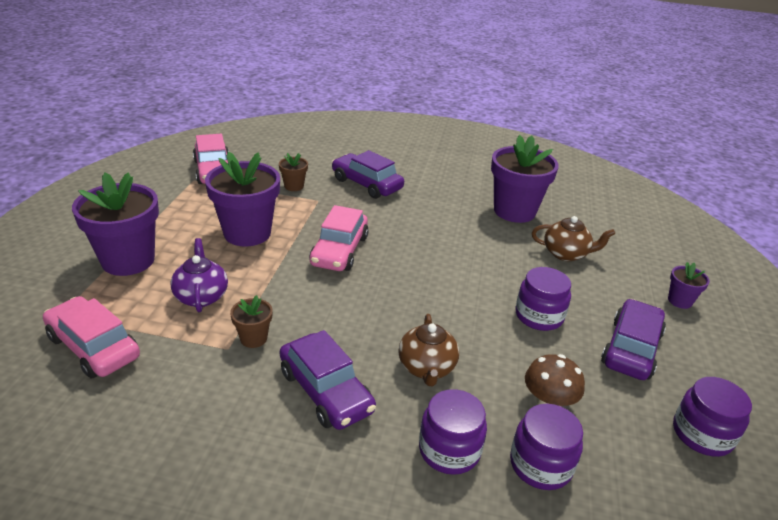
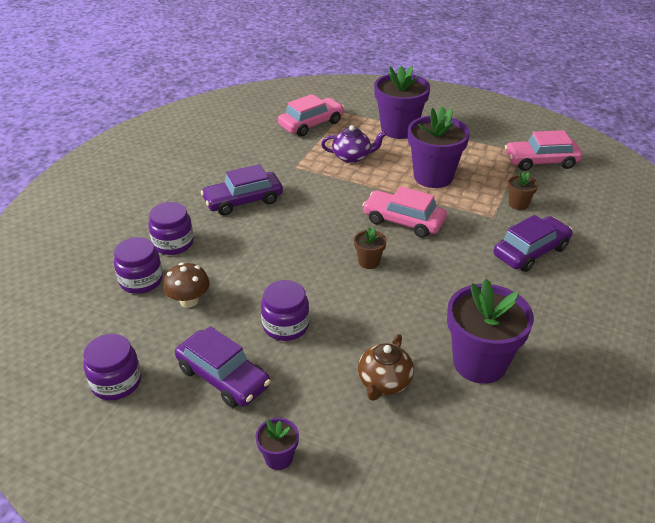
camera: 105 degrees right, 5 degrees up
(253, 338) = (302, 176): brown flower pot -> brown flower pot (369, 262)
(426, 368) = (247, 246): brown teapot -> none

